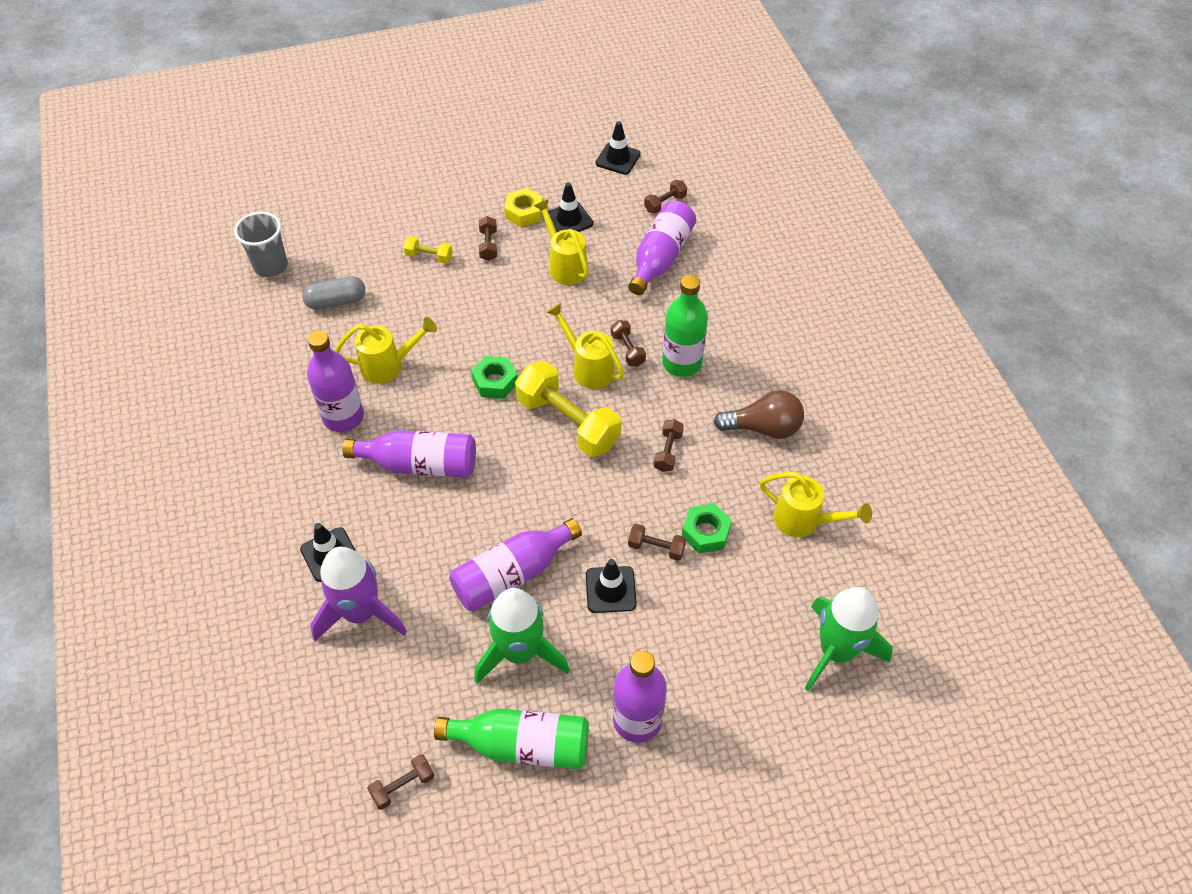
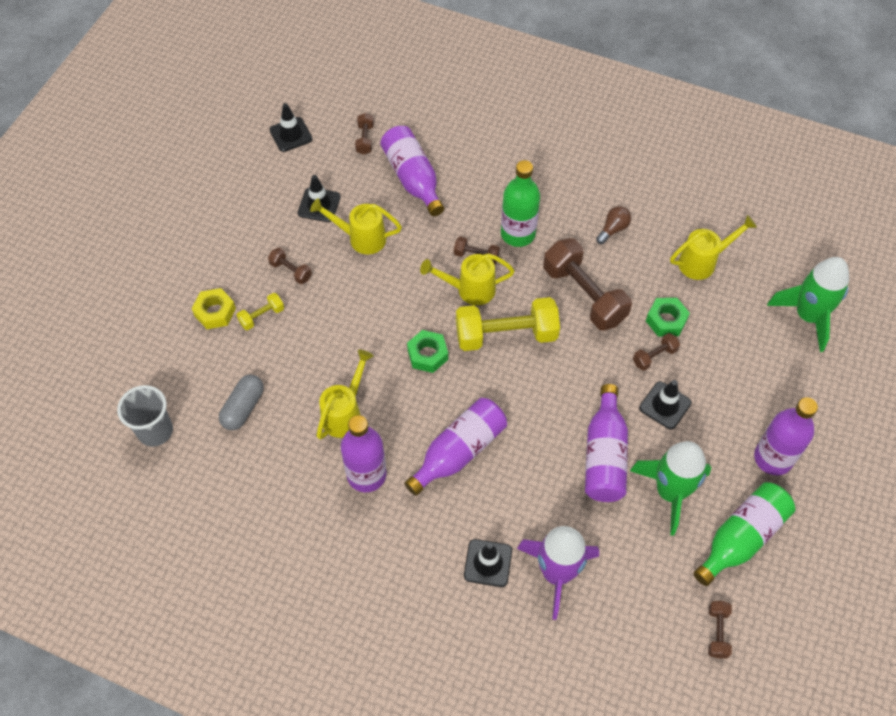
camera: 50 degrees left, 5 degrees up
(524, 212) = (282, 227): yellow nut -> yellow nut (215, 312)
(668, 451) = (584, 295): brown dumbbell -> brown dumbbell, size x2.16
(763, 428) = (613, 229): brown light bulb -> brown light bulb, size x0.60

